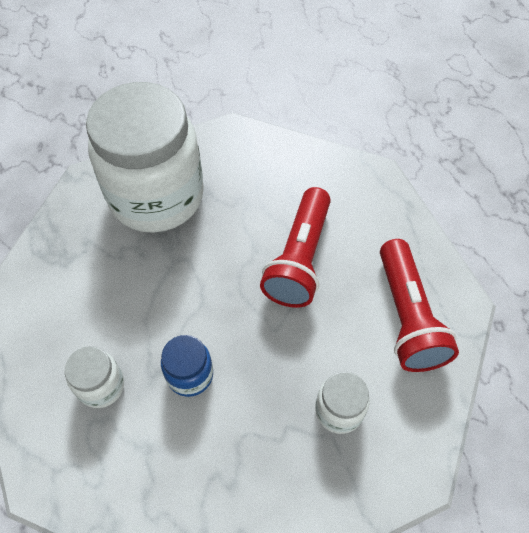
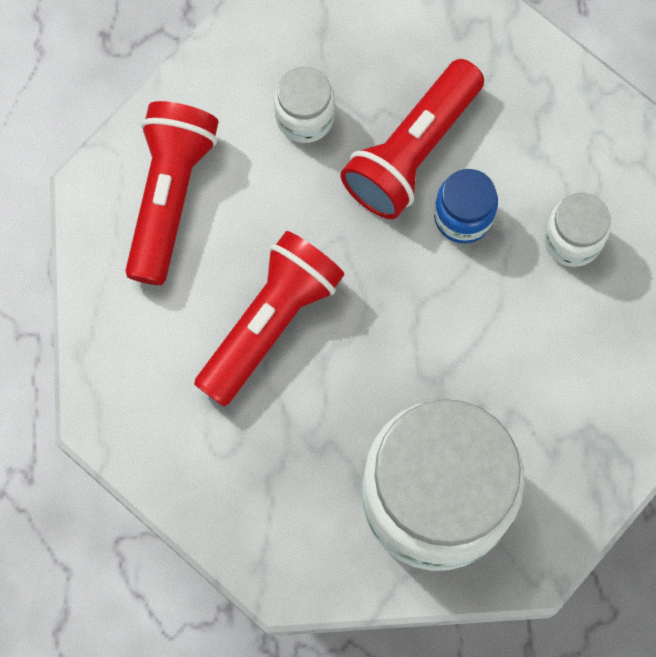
camera: 160 degrees left, 15 degrees up
(245, 413) = (412, 151): none -> red flashlight

